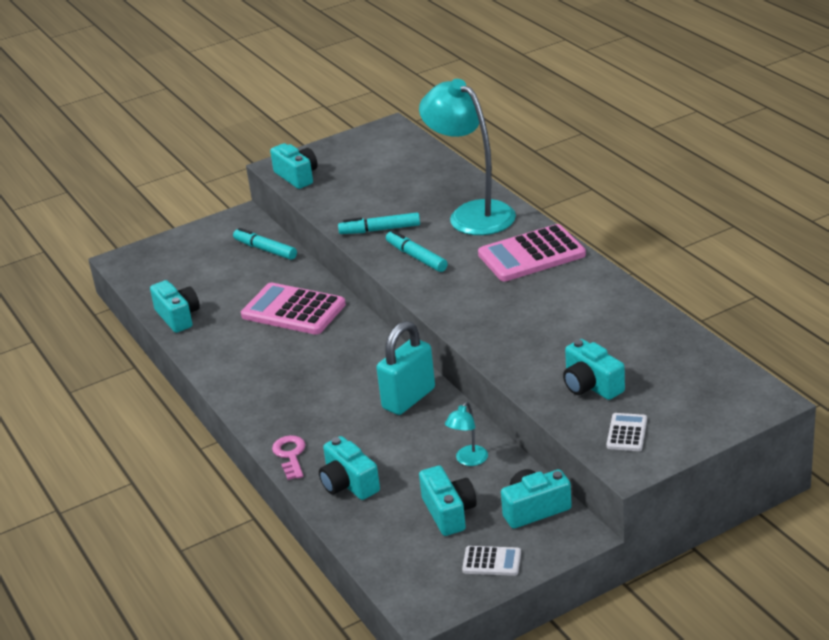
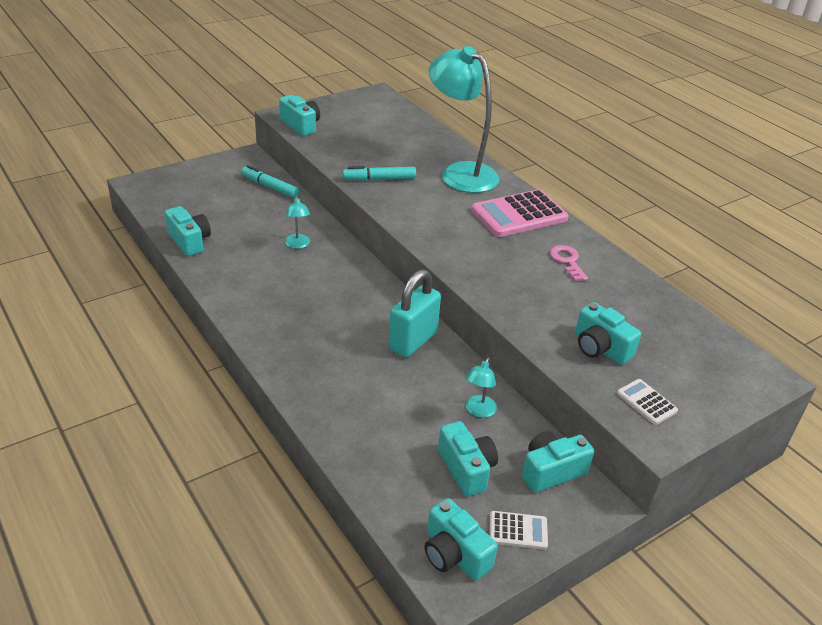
camera: 10 degrees left, 5 degrees up
(290, 455) = (301, 392): pink key -> pink key (567, 261)
(293, 310) = (298, 245): pink calculator -> turquoise lamp
(348, 484) = (362, 428): turquoise camera -> turquoise camera (454, 554)
(416, 257) = (415, 207): turquoise marker -> none
(627, 433) = (646, 402): white calculator -> white calculator turned 45 degrees counterclockwise

